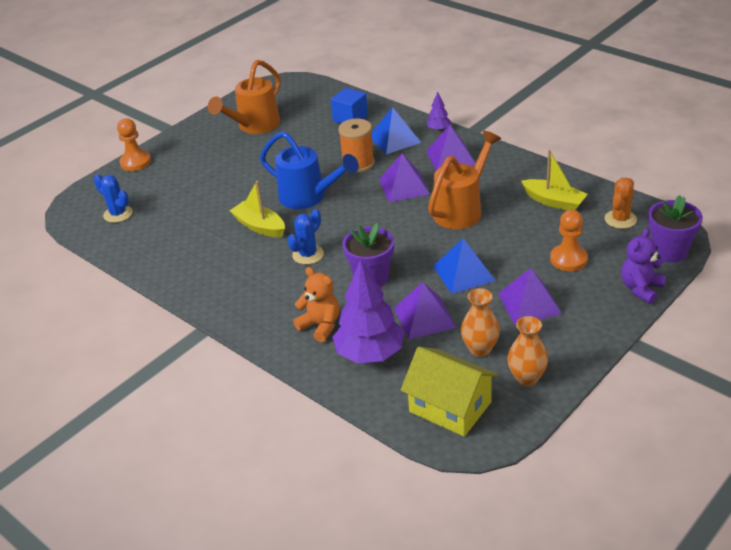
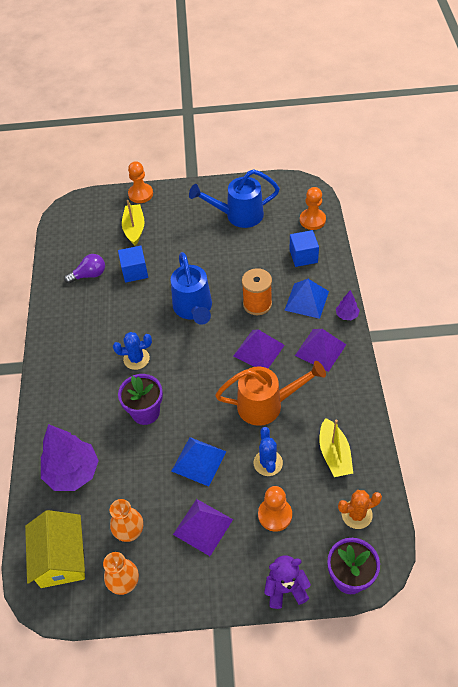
camera: 45 degrees right, 15 degrees up
(118, 214) = (85, 232): blue cactus -> blue cactus (268, 463)
(170, 236) = (89, 275): none -> purple light bulb
(214, 208) = (135, 271): none -> blue cube
(255, 126) = (239, 215): orange watering can -> blue watering can
(259, 226) = (140, 310): yellow boat -> yellow boat (134, 228)
(320, 326) = (76, 423): orange teddy bear -> none
(323, 96) = (312, 220): none -> orange pawn
(424, 317) = (133, 474): purple pyramid -> none

